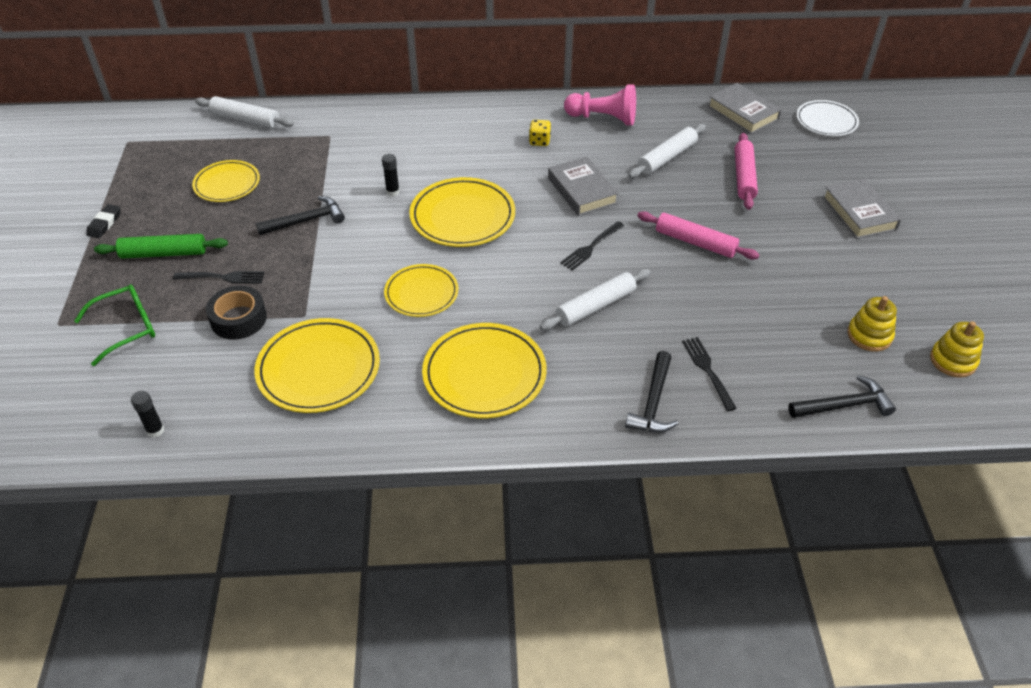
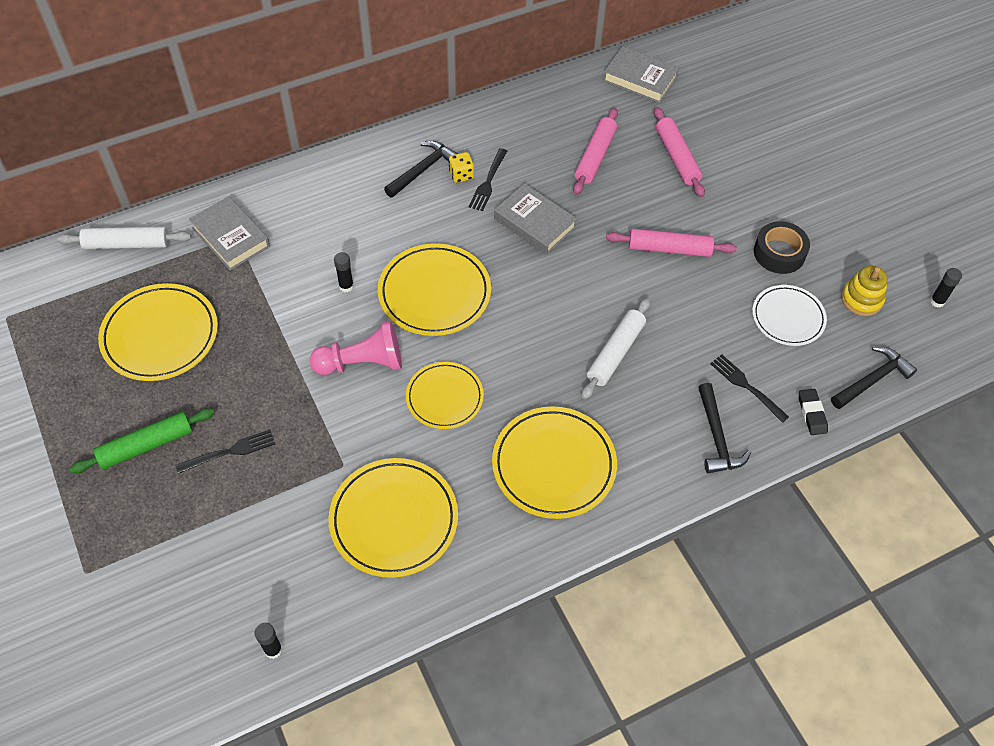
camera: 25 degrees left, 10 degrees up
(104, 223) = (53, 432): black eraser -> black eraser (811, 414)
(127, 328) = (165, 548): green glasses -> none
(227, 184) = (160, 335): yellow plate -> yellow plate, size x1.54
(238, 319) = (278, 494): black tape -> black tape (779, 253)
(306, 220) = (276, 352): black hammer -> black hammer (422, 170)
(591, 247) = (577, 287): black fork -> black fork (488, 182)
(603, 118) = (509, 126): pink pawn -> pink pawn (362, 363)
(667, 157) = (595, 156): white rolling pin -> pink rolling pin
(826, 121) = (720, 66): white plate -> white plate (788, 317)
(859, 213) = (796, 167): grey book -> grey book (231, 237)
(953, 360) = (937, 301): yellow stacking toy -> black glue stick

